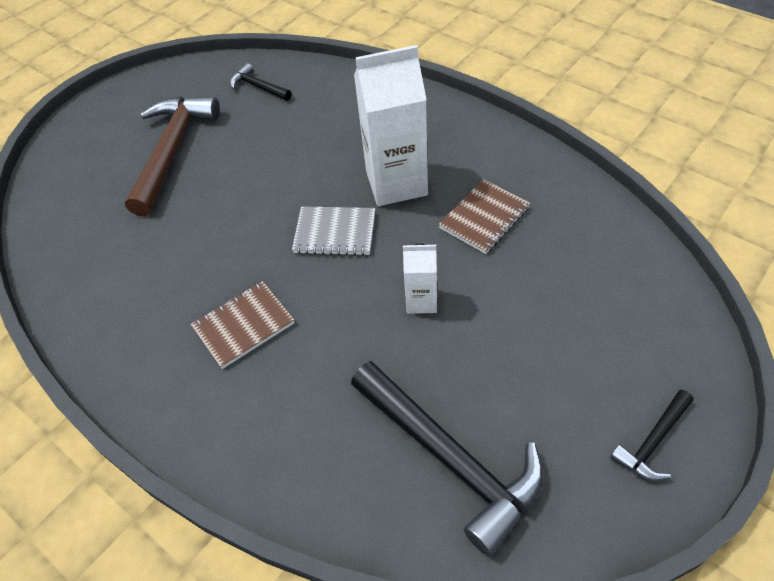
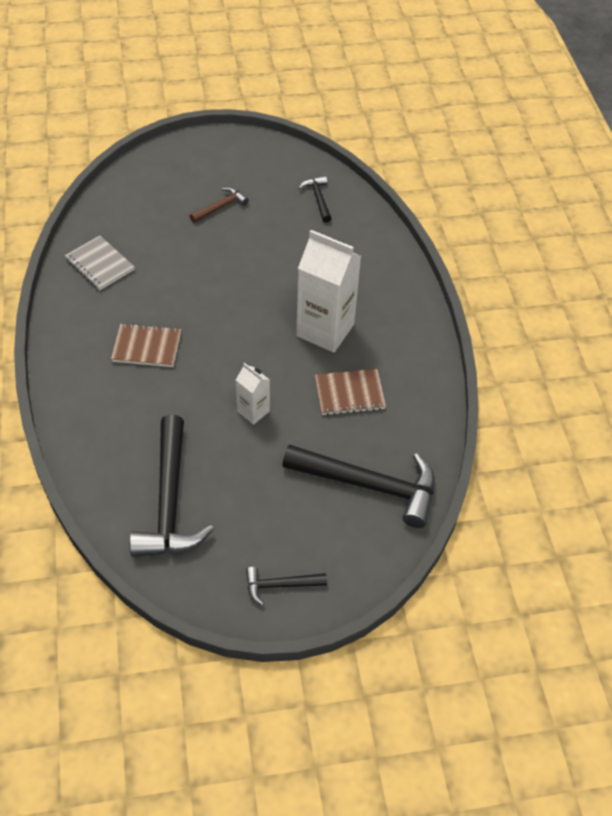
camera: 35 degrees right, 0 degrees up
(172, 151) = (220, 207): brown hammer -> brown hammer, size x0.49
(335, 233) = (253, 333): grey notebook -> grey notebook (99, 264)
(601, 280) = (369, 485): none -> black hammer

